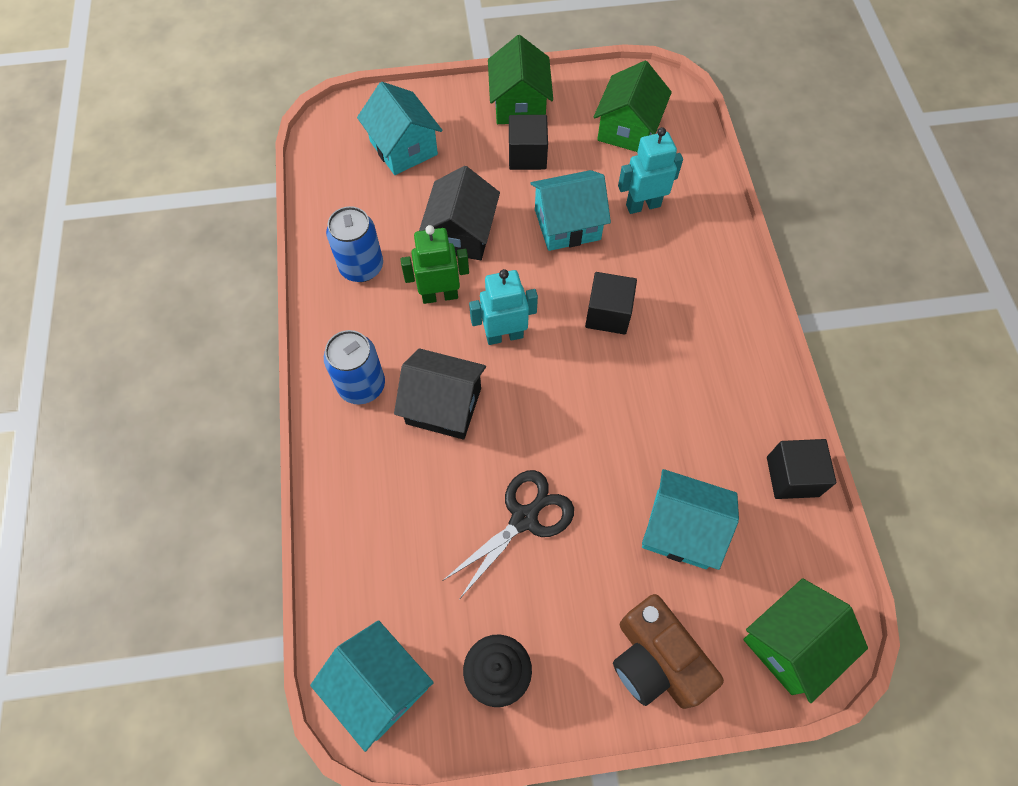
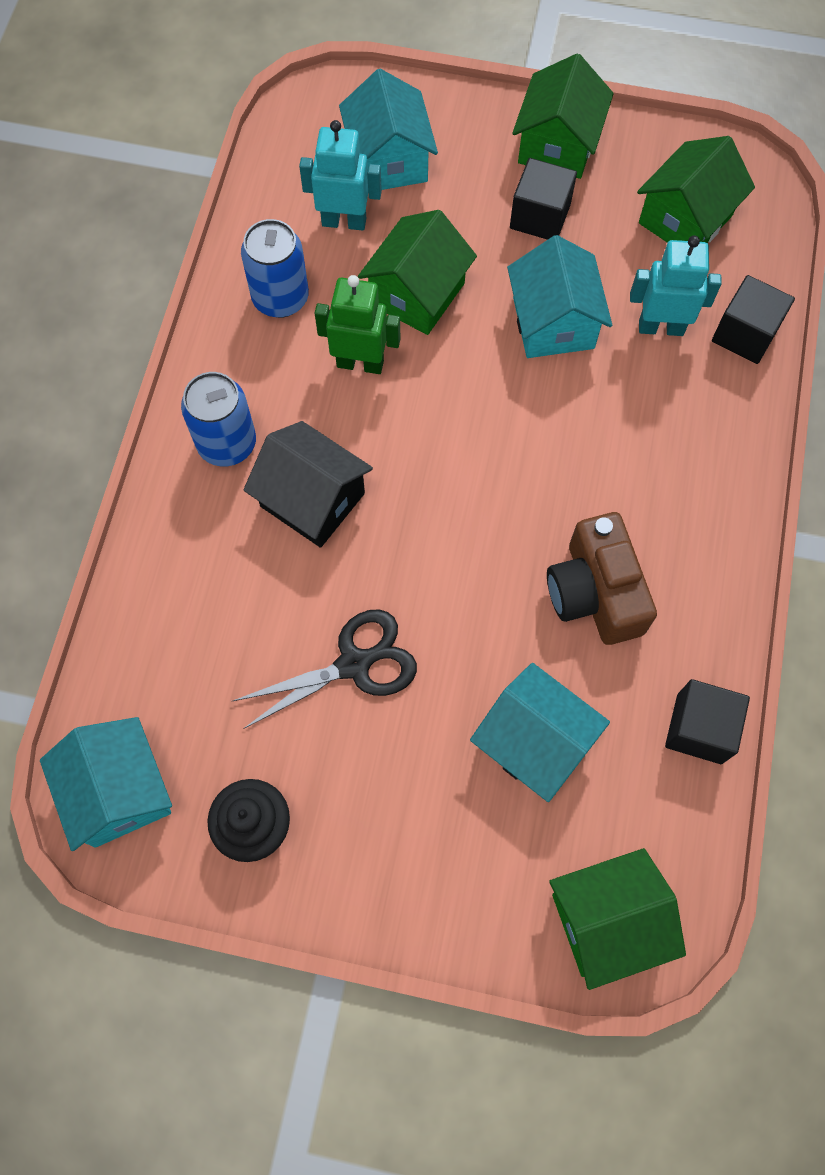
camera: 20 degrees right, 5 degrees up
(461, 234) = (417, 294): black house -> green house
(504, 335) = (418, 438): turquoise robot -> turquoise robot (344, 221)
(567, 224) = (553, 322): turquoise house -> turquoise house turned 75 degrees clockwise
(608, 314) = (556, 453): black cube -> black cube (745, 334)
(656, 660) = (439, 879): brown camera -> brown camera (595, 593)

